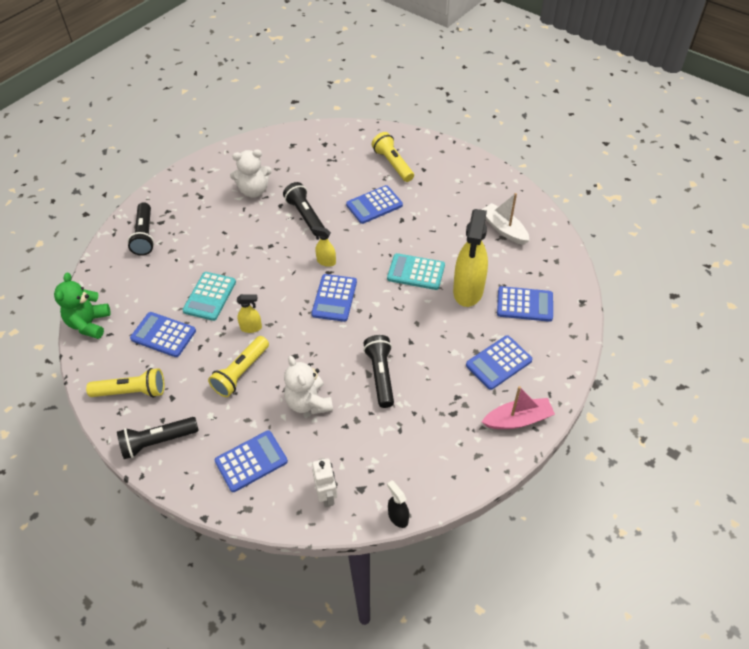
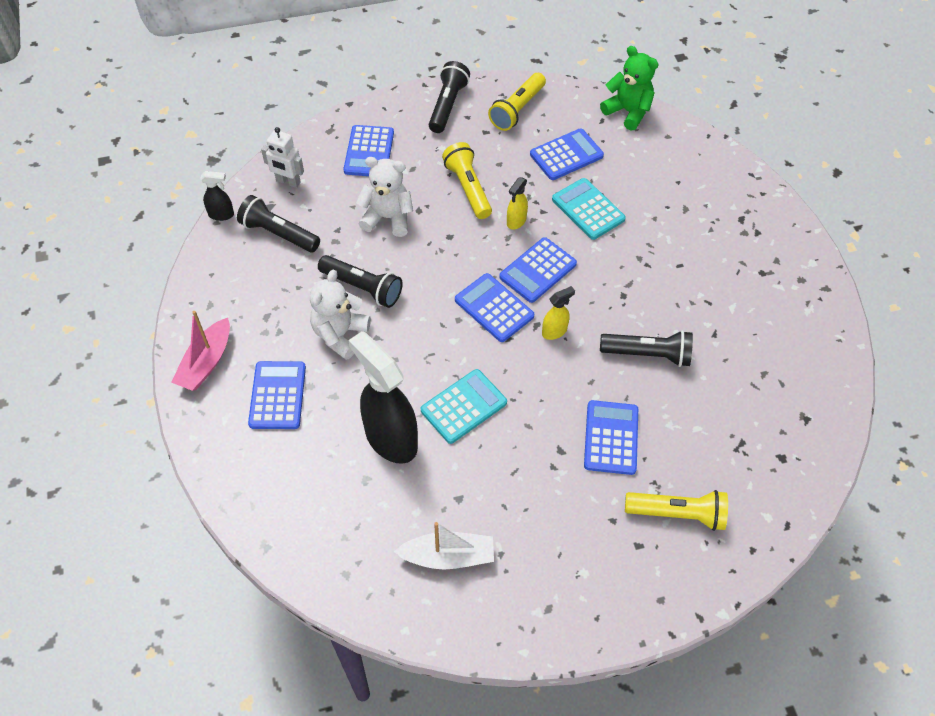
camera: 125 degrees right, 5 degrees up
(145, 235) = (728, 197): black flashlight -> black flashlight (278, 234)
(254, 191) = (735, 328): white teddy bear -> white teddy bear (340, 334)
(468, 291) = (390, 438): yellow spray bottle -> black spray bottle
(524, 304) = (320, 481): blue calculator -> blue calculator (537, 270)

